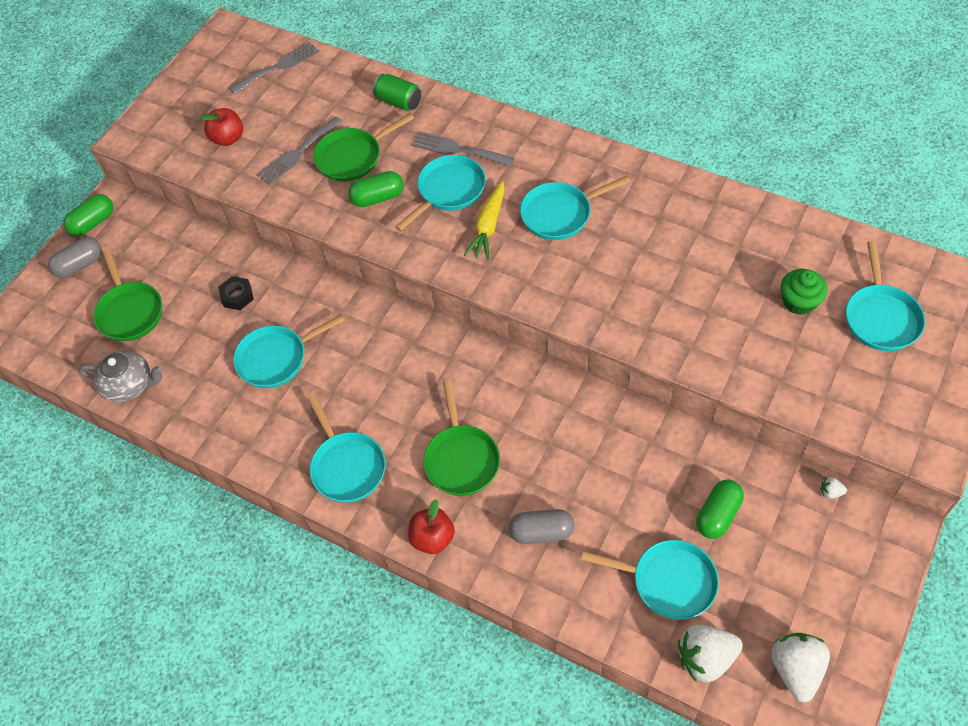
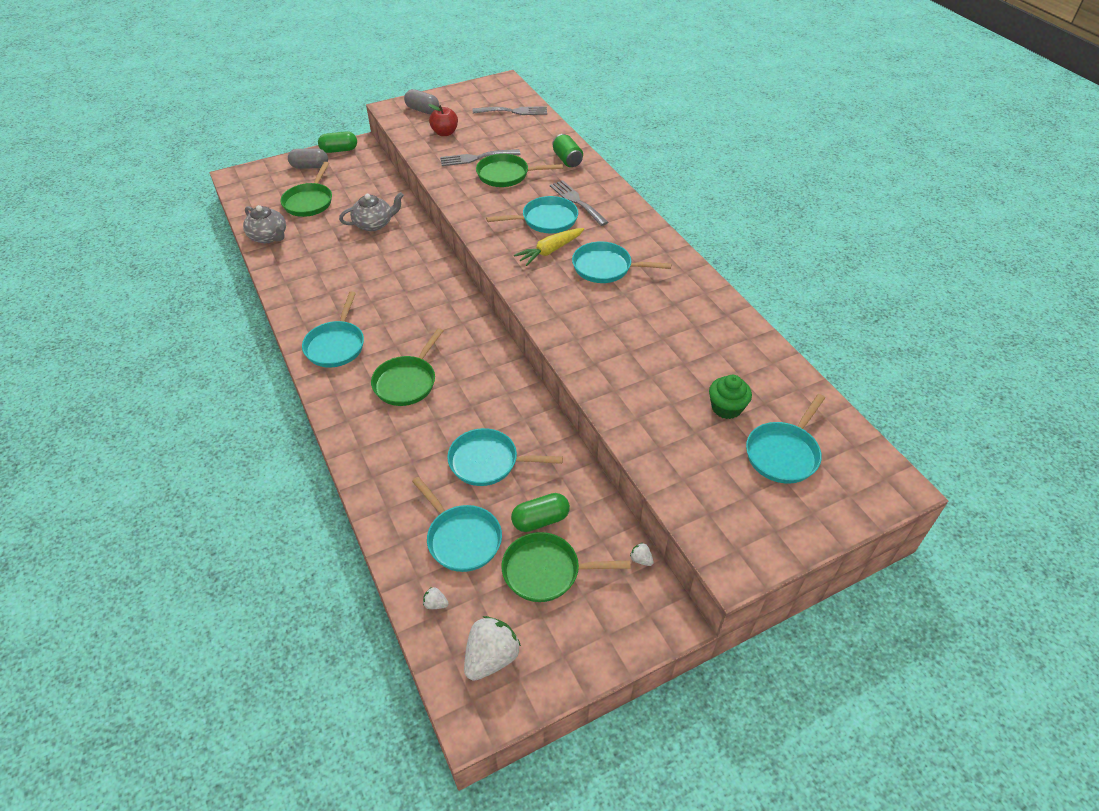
camera: 30 degrees right, 10 degrees down
(237, 296) = (374, 224): black nut -> grey teapot
(277, 358) = (360, 267): turquoise pan -> turquoise pan (488, 462)
(378, 198) = (498, 202): green capsule -> none
(432, 538) = (341, 415): red apple -> none
(541, 532) = (410, 454): grey capsule -> grey capsule (422, 110)
(705, 658) = (435, 604): white strawberry -> white strawberry, size x0.43
(767, 559) = (546, 571): none -> green pan

